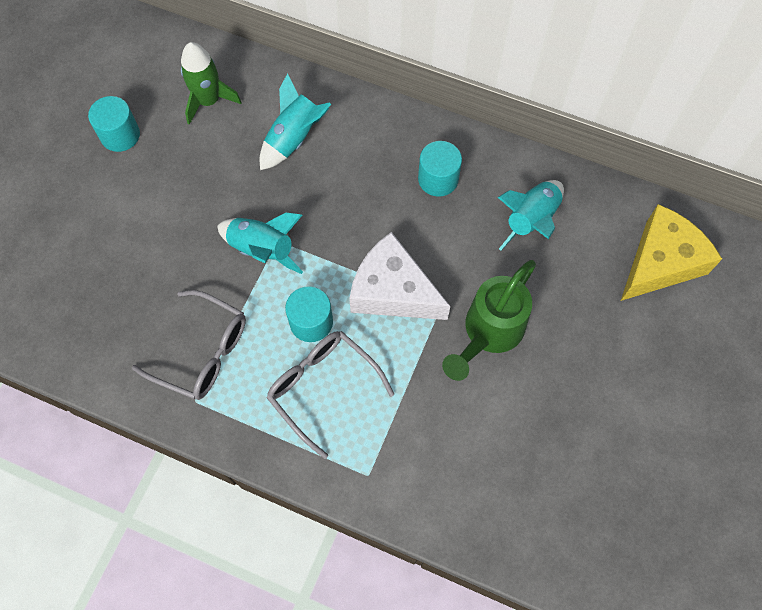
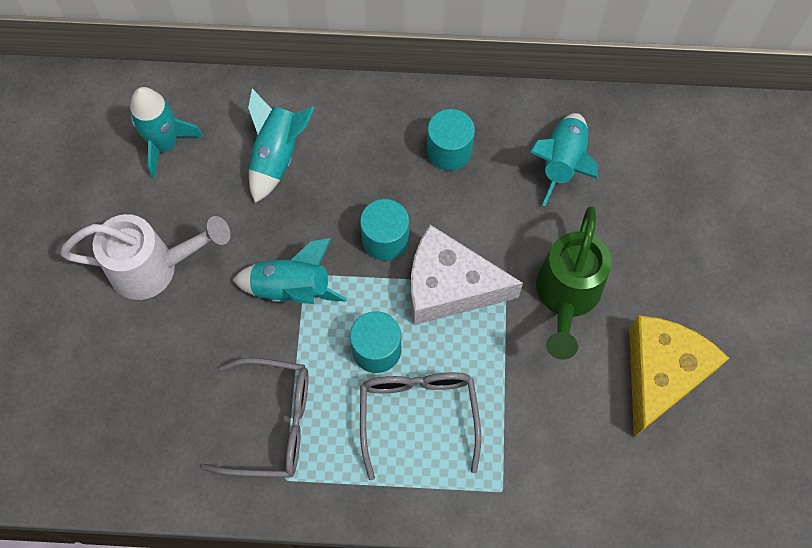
camera: 20 degrees left, 0 degrees up
(120, 135) = (80, 214): turquoise cylinder -> turquoise cylinder (385, 239)
(161, 196) = (155, 268): none -> white watering can
(208, 101) = (165, 144): green rocket -> turquoise rocket
(323, 388) = (418, 416): grey glasses -> grey glasses turned 60 degrees clockwise
(660, 262) = (708, 164): yellow cheese -> yellow cheese (661, 374)

